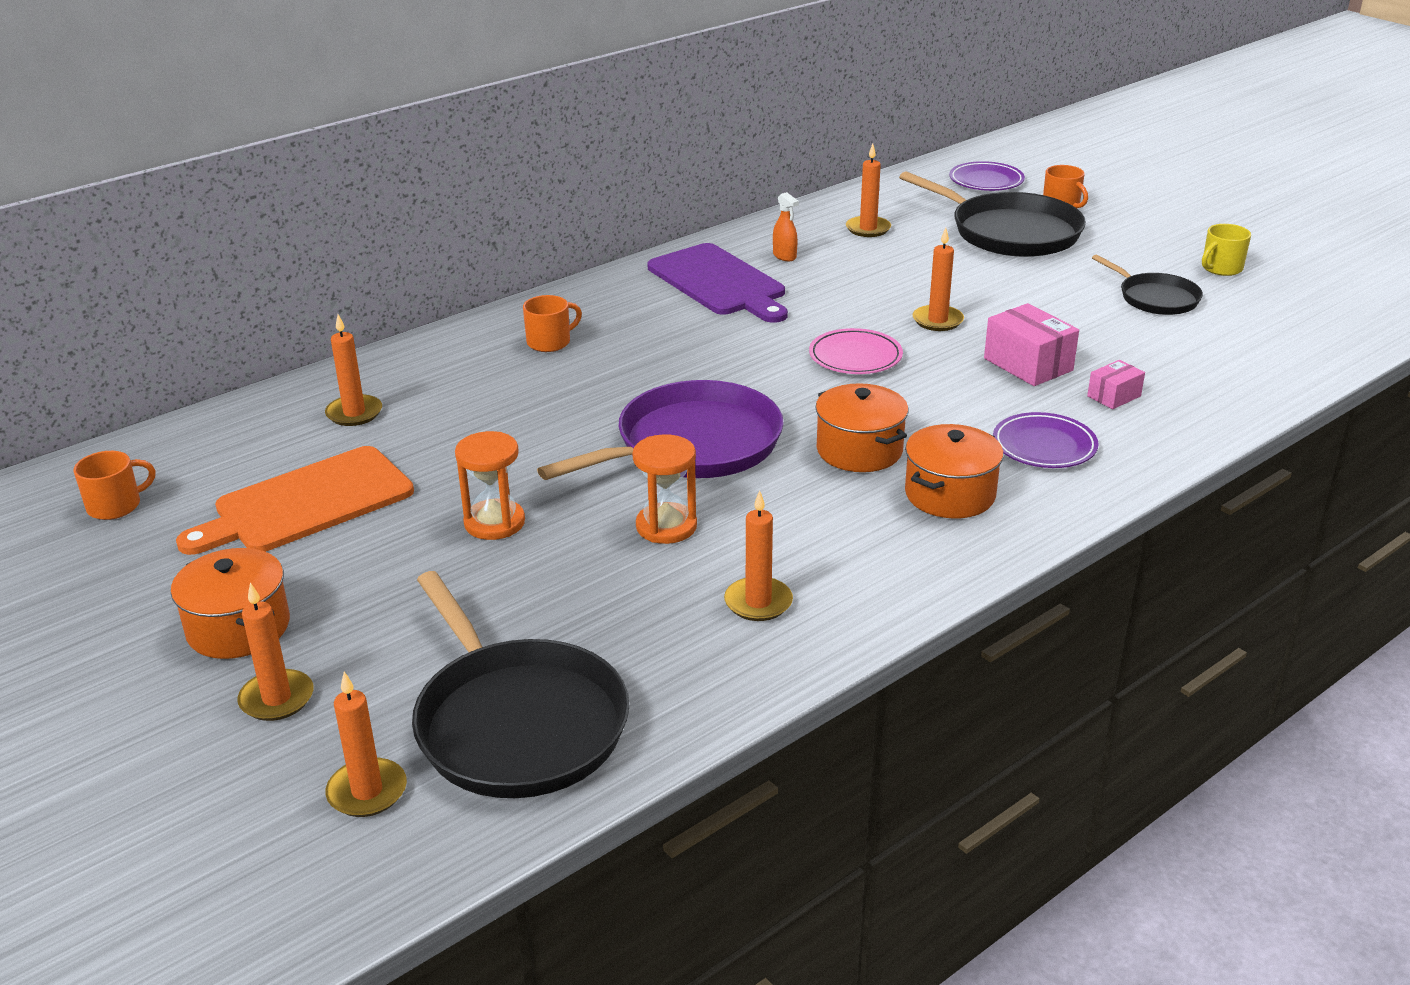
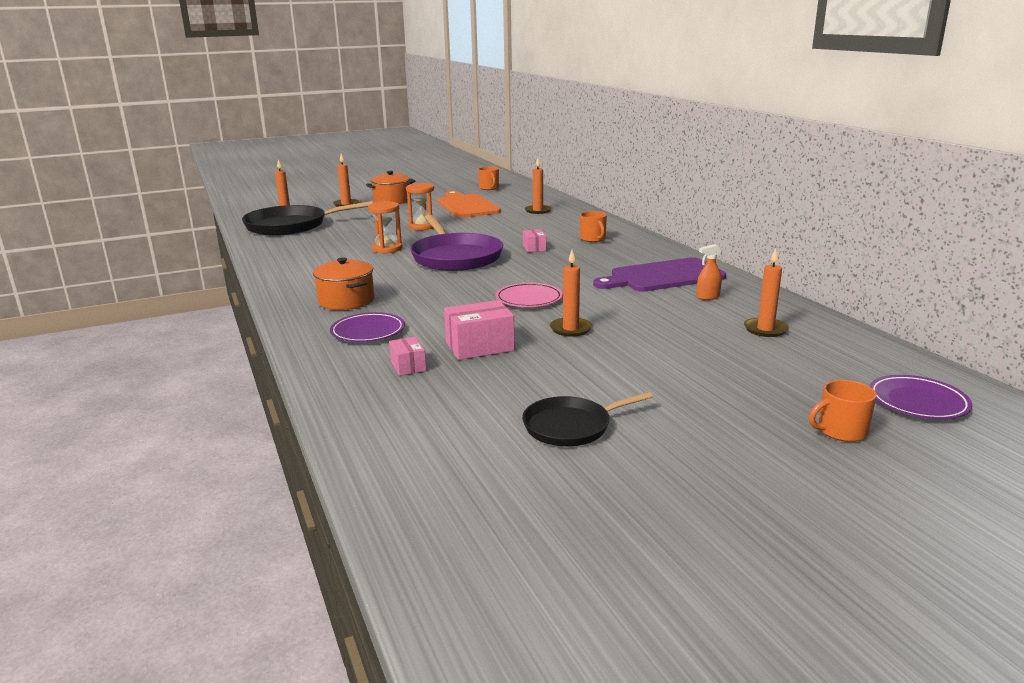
camera: 105 degrees right, 10 degrees down
(616, 384) = (534, 248): none -> pink box
(758, 602) = (310, 258): orange candle -> none
(859, 450) = (414, 287): orange pot -> none
(1009, 232) = (756, 387): black pan -> none
(1221, 268) = (634, 489): yellow mug -> none

